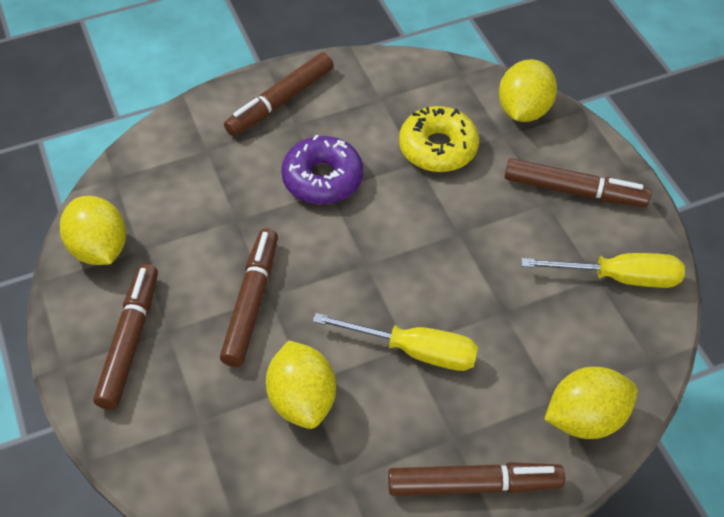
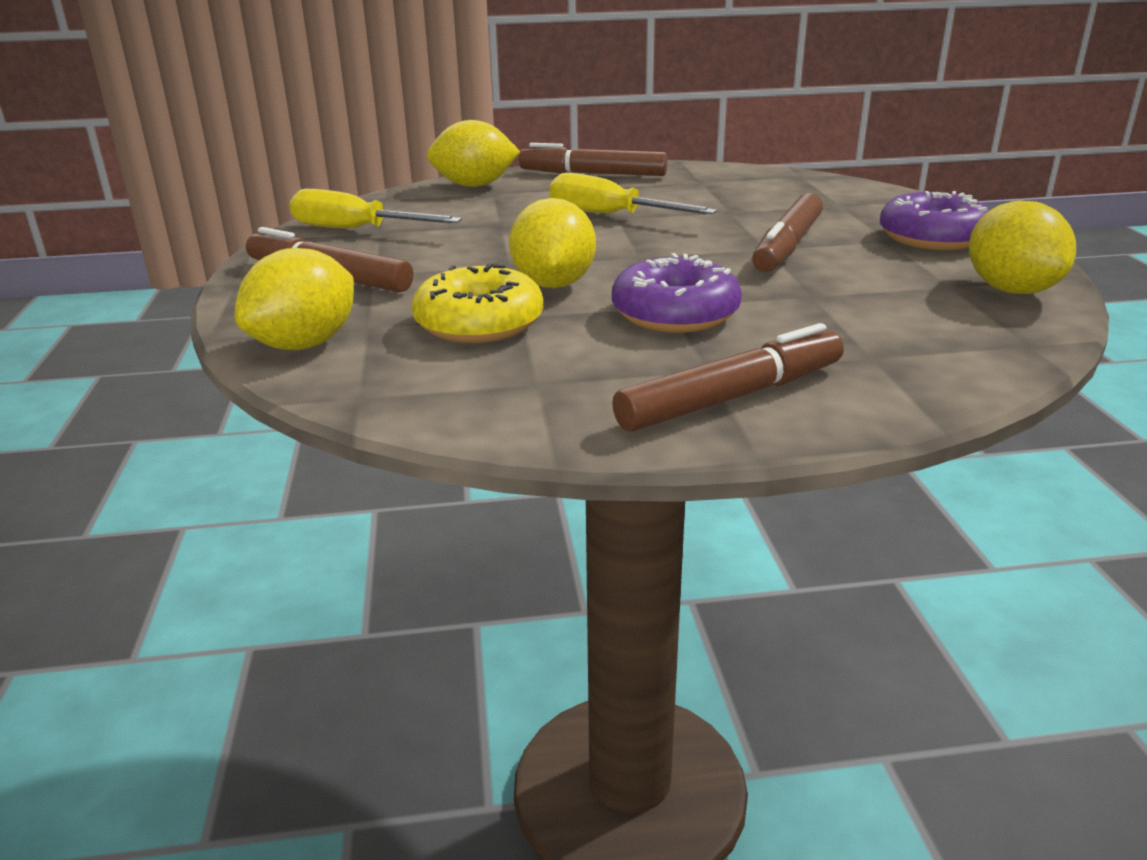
camera: 165 degrees left, 25 degrees down
(130, 341) = (932, 238): brown marker -> purple donut
(302, 400) = (734, 205): yellow lemon -> yellow lemon (553, 284)

